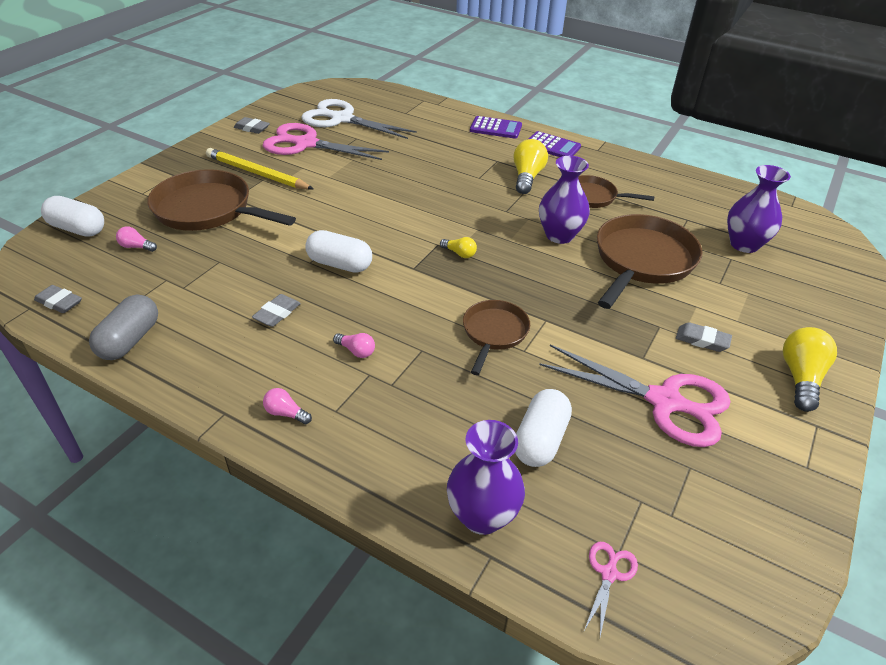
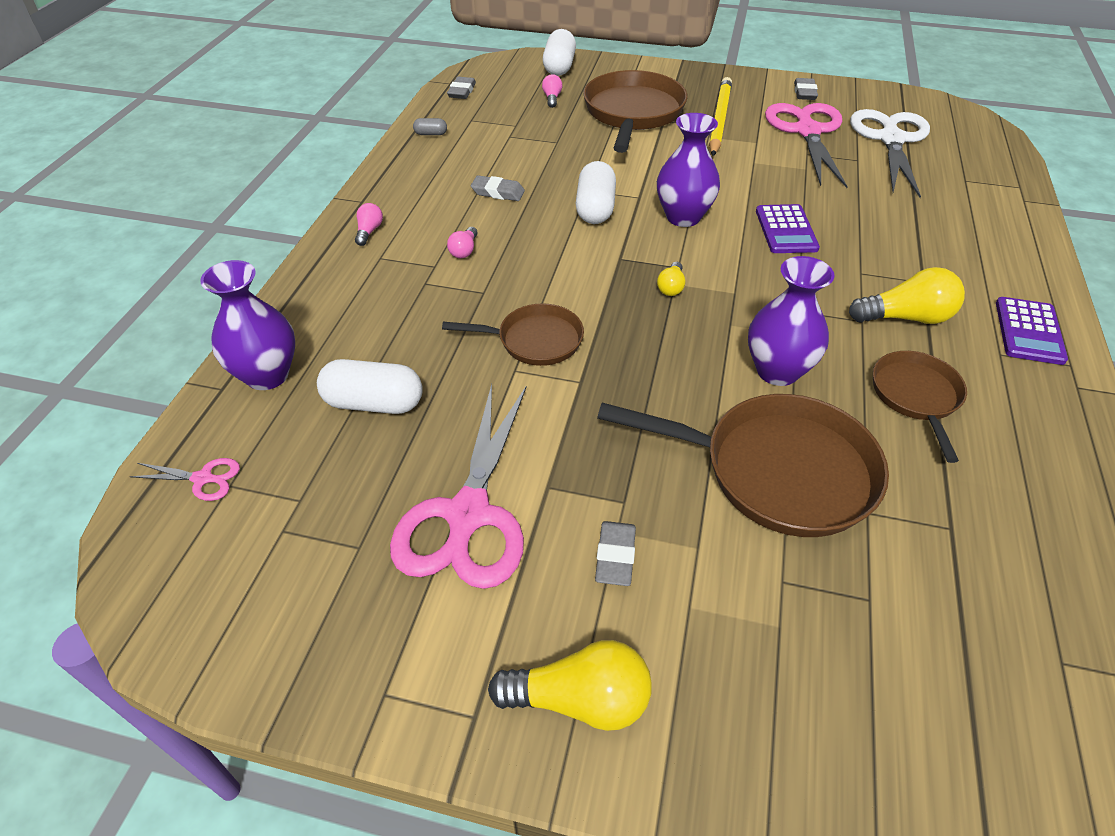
camera: 75 degrees right, 5 degrees up
(130, 340) = (431, 134): grey capsule -> grey capsule, size x0.48
(495, 128) = (1018, 265): purple calculator -> purple calculator (786, 230)
(744, 244) = (934, 622): purple vase -> purple vase (683, 217)

